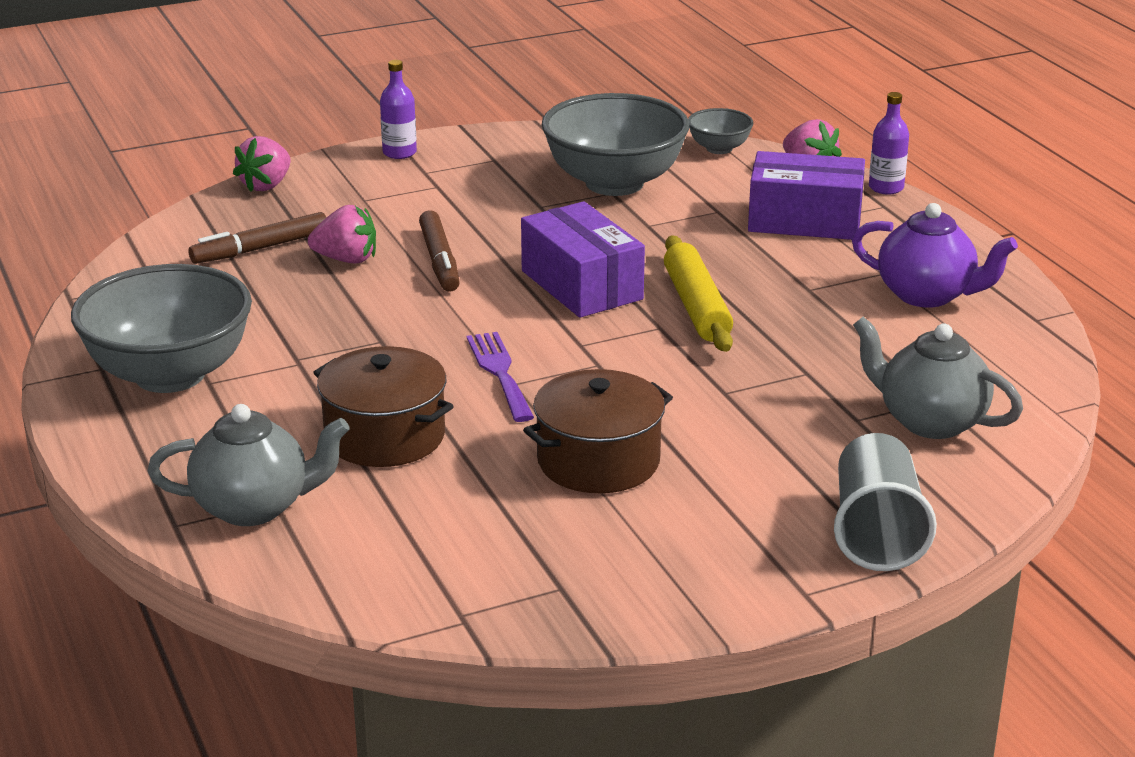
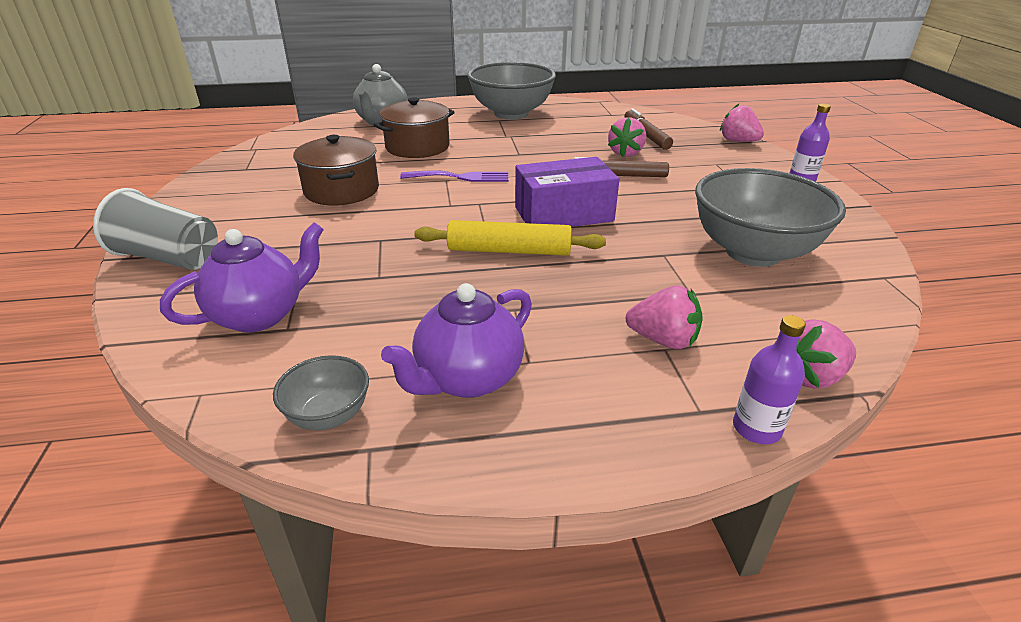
camera: 105 degrees right, 5 degrees up
(719, 148) = (855, 324): grey bowl -> grey bowl (328, 415)
(804, 220) = (663, 340): purple box -> pink strawberry
(929, 421) = (260, 315): grey teapot -> purple teapot

